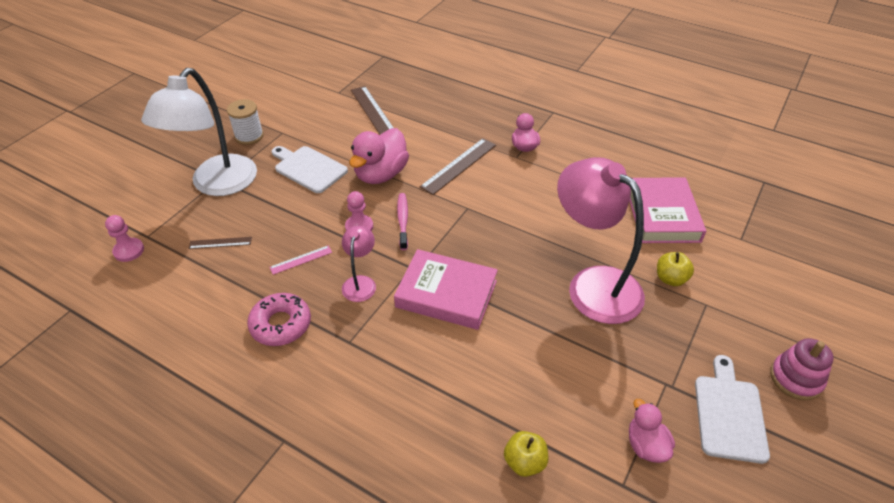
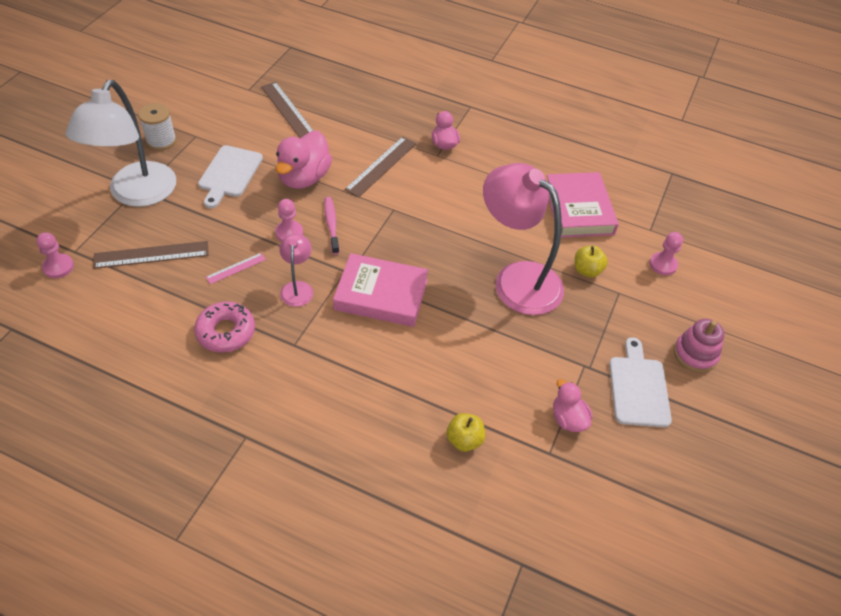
camera: 10 degrees left, 5 degrees up
(220, 243) = (151, 255): brown ruler -> brown ruler, size x1.83
(308, 168) = (229, 174): white cutting board -> white cutting board turned 105 degrees counterclockwise
(756, 276) = (663, 264): none -> pink pawn

